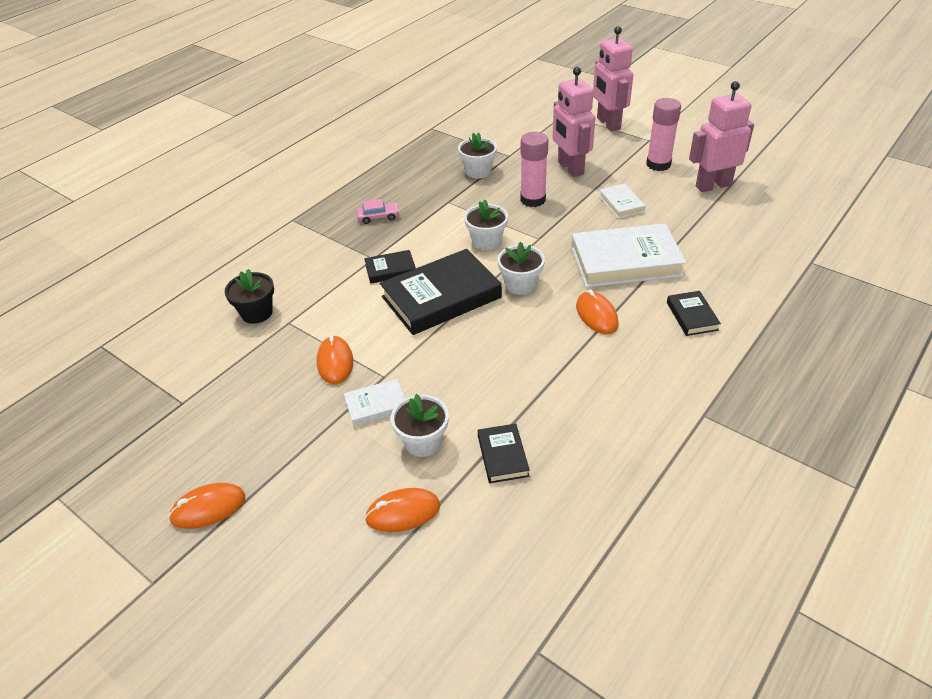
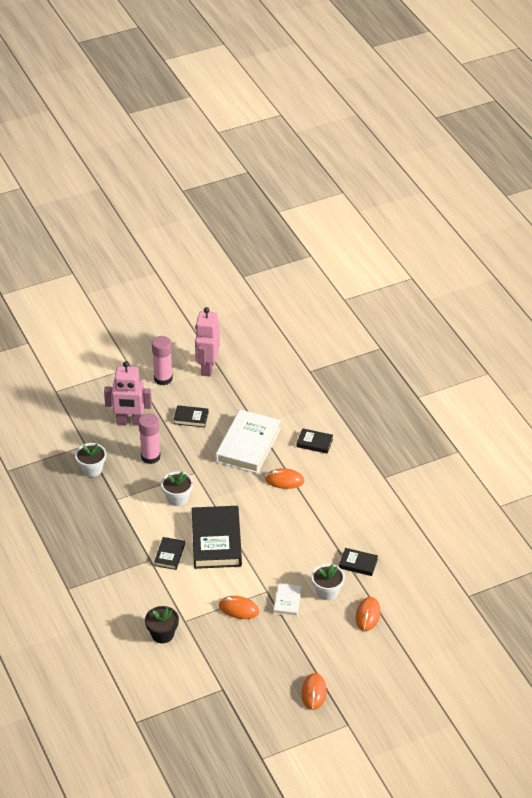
camera: 65 degrees left, 0 degrees up
(378, 217) = (104, 541): pink car -> none
(520, 284) = (232, 500): white flower pot -> none
(608, 124) = (91, 376): pink robot -> none
(621, 204) = (191, 418): white book -> black book

